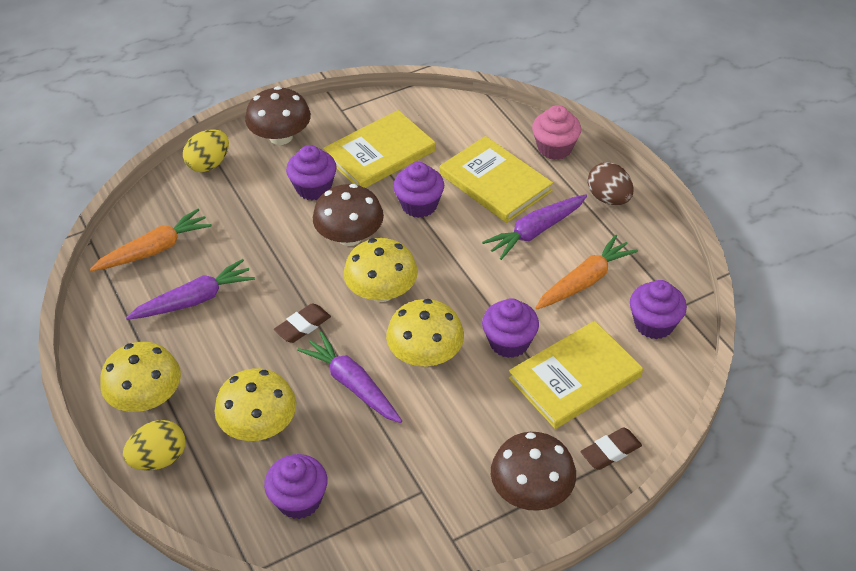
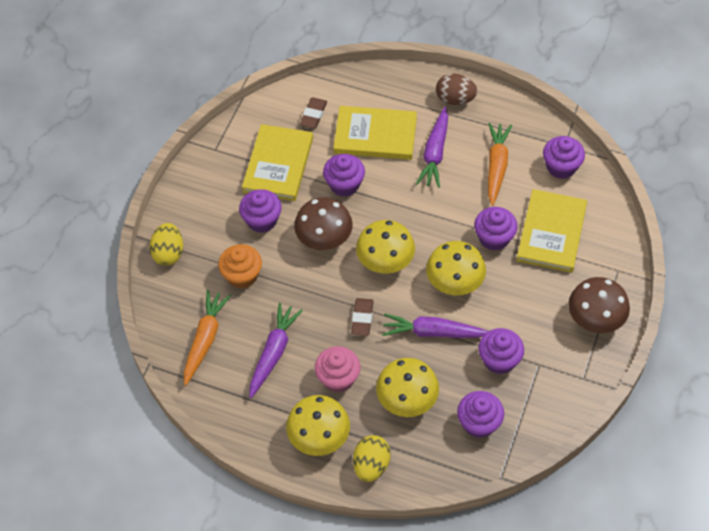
camera: 40 degrees left, 10 degrees up
(245, 220) = (242, 275): none -> orange cupcake
(281, 137) = (196, 198): brown mushroom -> none
(386, 457) = (499, 360): none -> purple cupcake
(555, 148) = (387, 84): pink cupcake -> pink cupcake (338, 378)
(610, 451) = (613, 263): brown eraser -> brown eraser (313, 115)

